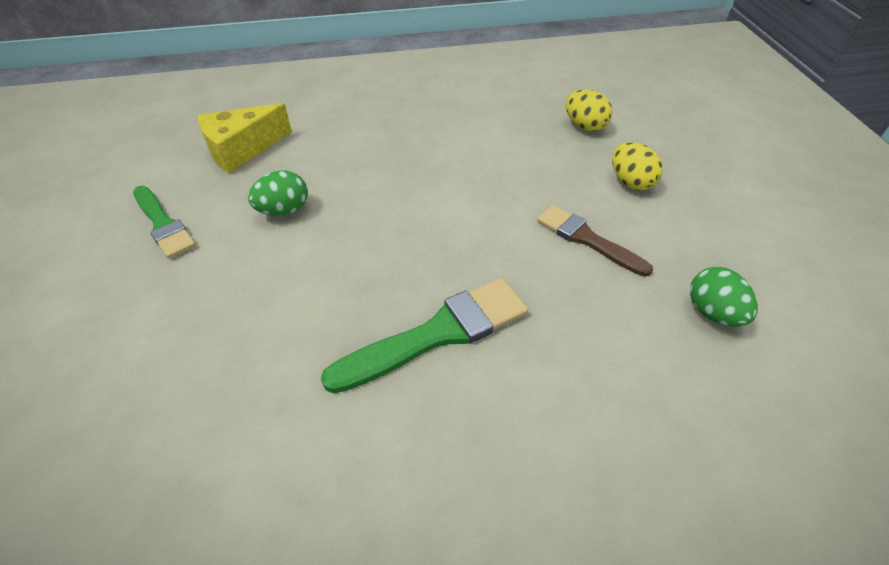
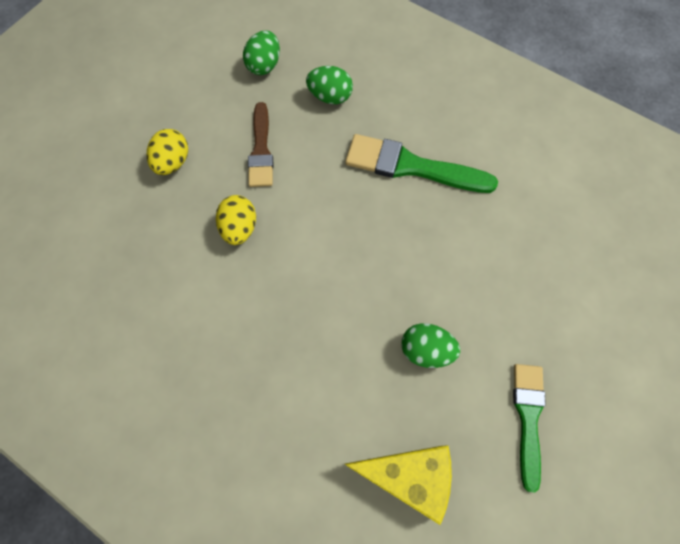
camera: 135 degrees left, 20 degrees up
(584, 126) = (117, 236): yellow egg -> yellow egg (239, 228)
(607, 337) = (330, 97): none -> green egg

